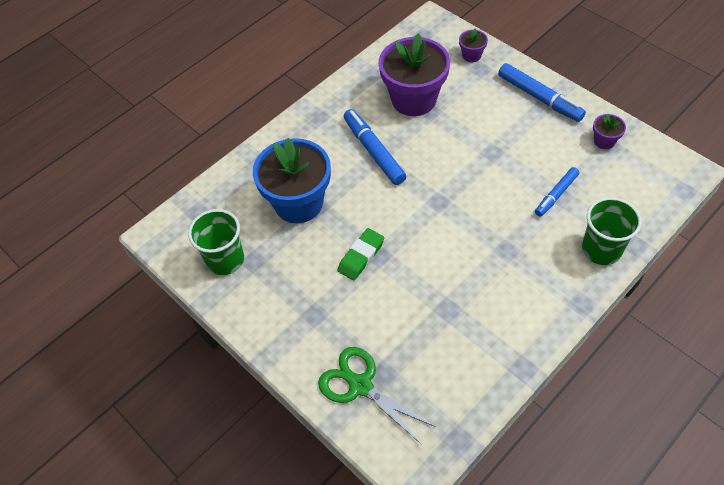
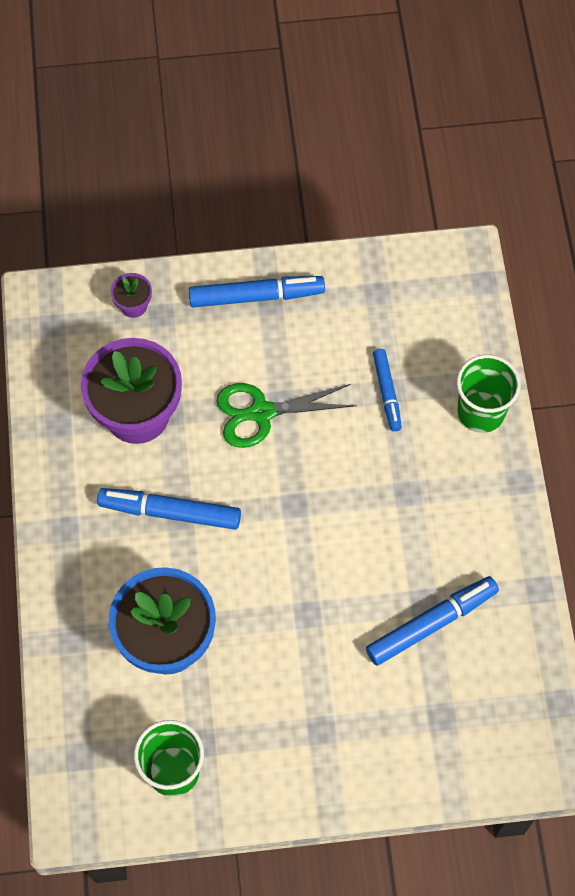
camera: 55 degrees left, 10 degrees up
(360, 385) = (436, 746): green scissors -> green scissors (261, 413)
(361, 256) = (292, 632): green eraser -> none
(437, 324) = (431, 624): none -> blue marker
(604, 141) = (366, 292): purple flower pot -> none

